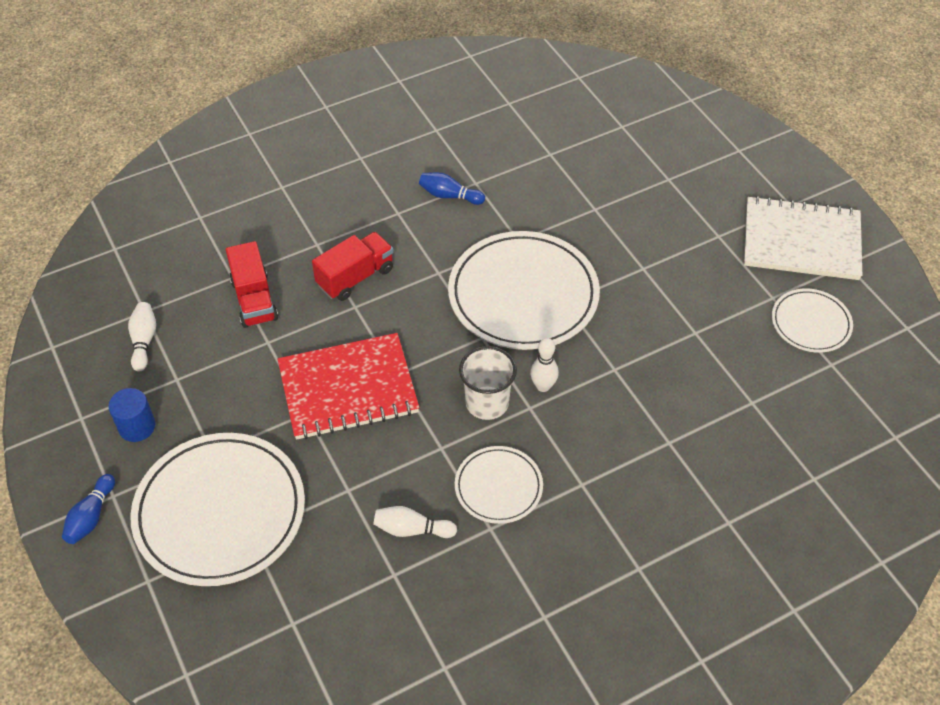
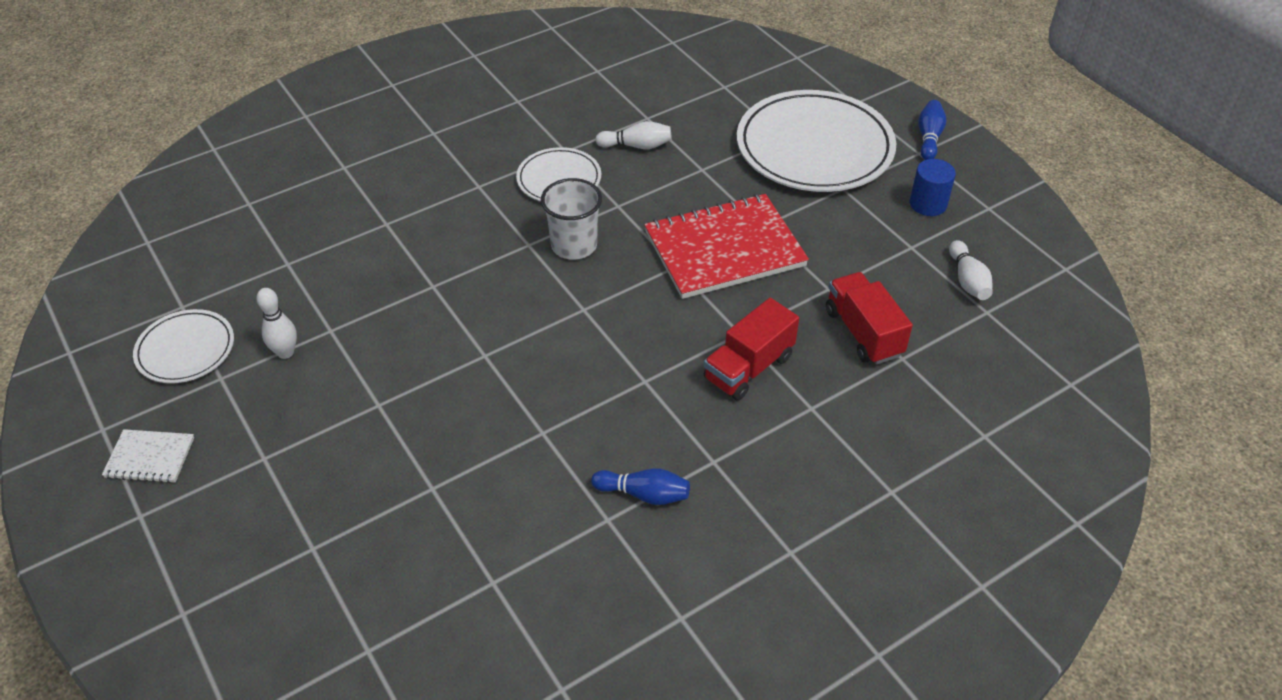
camera: 175 degrees right, 5 degrees down
(523, 295) = (535, 360): white plate -> none
(543, 386) = (513, 264): white bowling pin -> white bowling pin (285, 352)
(801, 241) = (150, 458): white notebook -> white notebook, size x0.47

